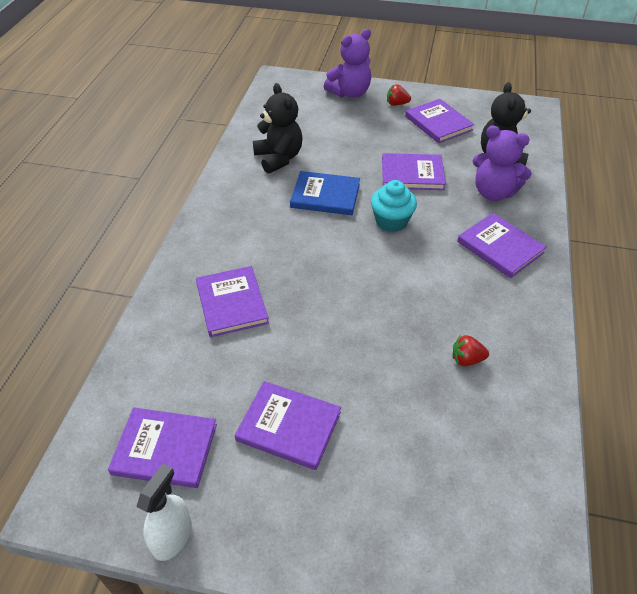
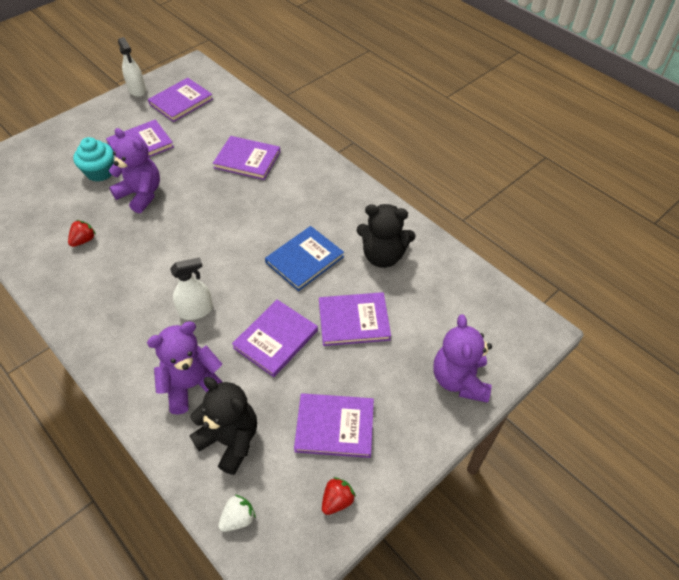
camera: 125 degrees right, 5 degrees up
(364, 359) = (141, 194): none -> purple teddy bear
(391, 221) = (234, 283): turquoise cupcake -> turquoise cupcake (100, 172)
(396, 104) = (403, 412): red strawberry -> red strawberry (337, 500)
(440, 227) = (196, 311): none -> white spray bottle
(500, 247) = (135, 334): purple book -> purple book (354, 320)
(533, 132) = (238, 518): none -> white strawberry

